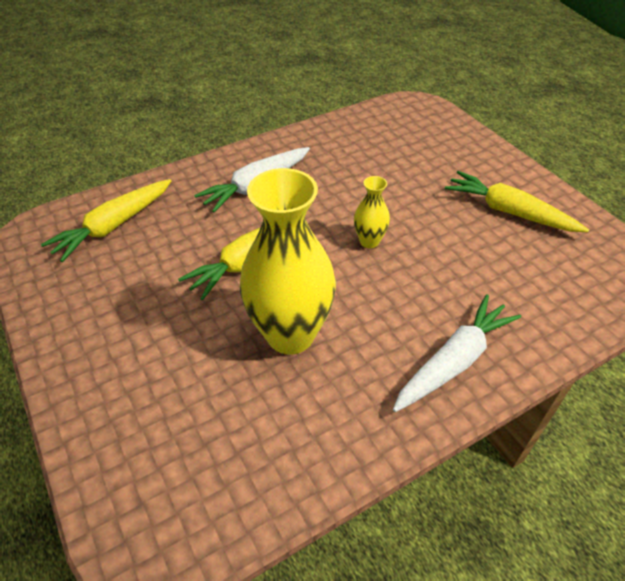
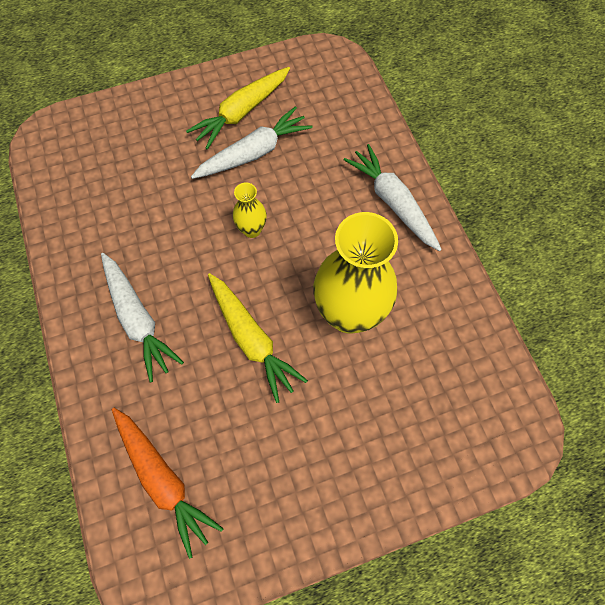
camera: 80 degrees left, 20 degrees up
(114, 226) = (163, 479): yellow carrot -> orange carrot
(463, 228) = (254, 153): none -> white carrot

